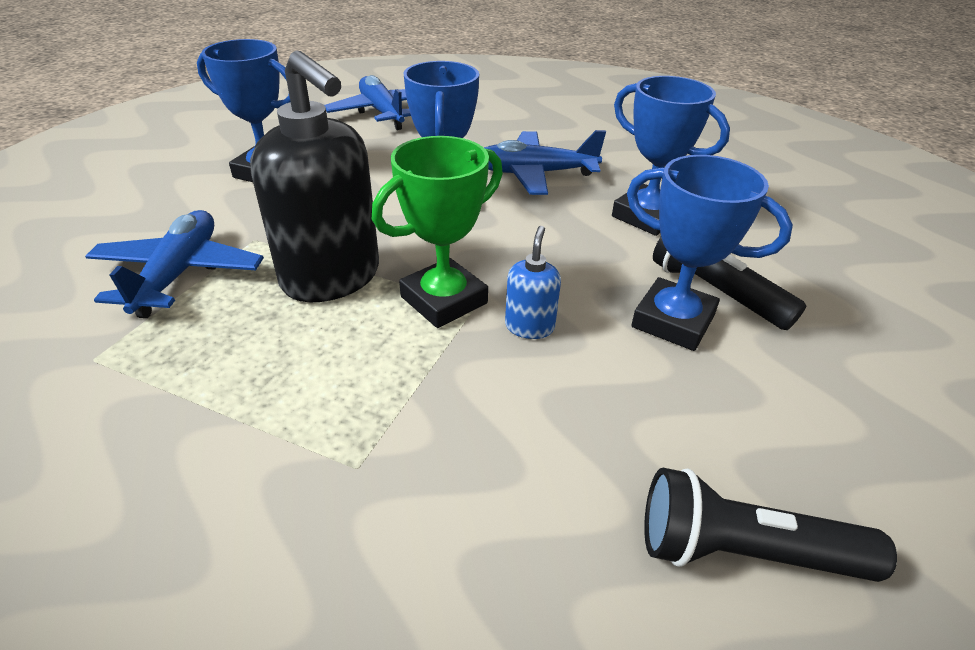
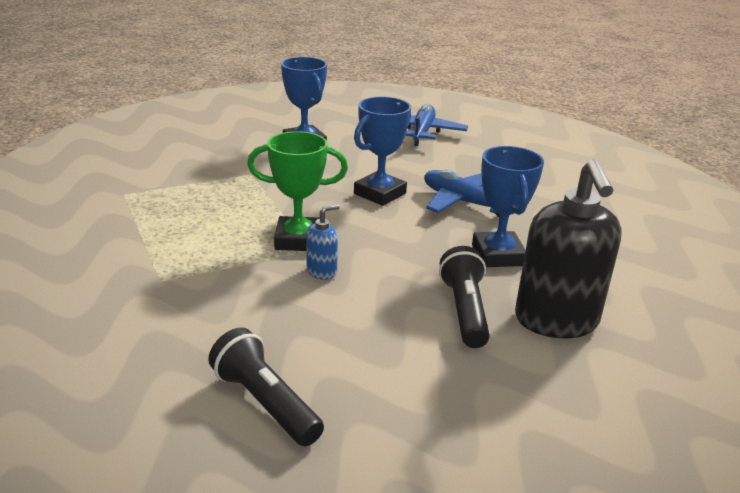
camera: 40 degrees right, 10 degrees down
(179, 274) = (198, 175): blue plane -> none
(332, 277) = (260, 206): black soap dispenser -> black soap dispenser (556, 321)
(673, 321) = (408, 309): blue trophy -> none

